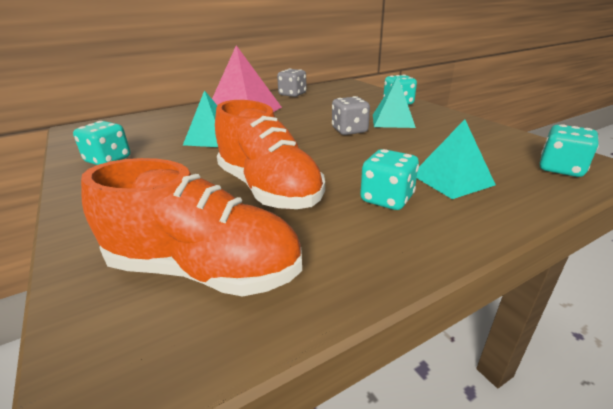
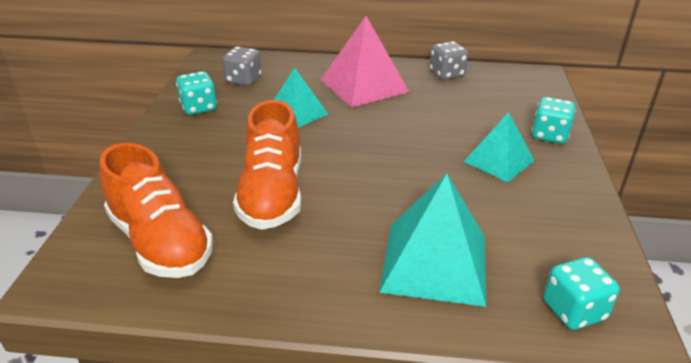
camera: 35 degrees right, 5 degrees up
(349, 131) = (430, 156): grey dice -> grey dice (243, 80)
(387, 199) = (346, 251): turquoise dice -> none
(452, 179) = (435, 262): turquoise pyramid -> turquoise pyramid, size x1.57

